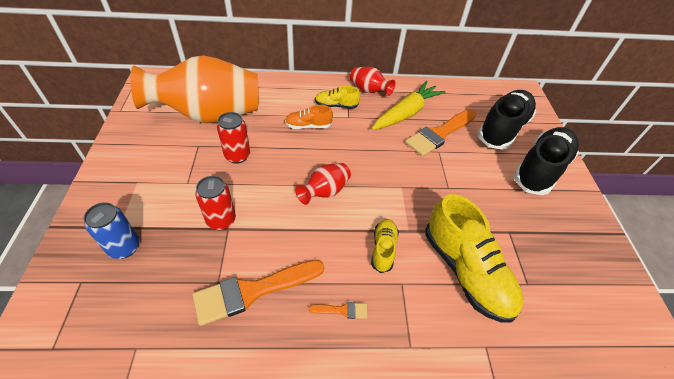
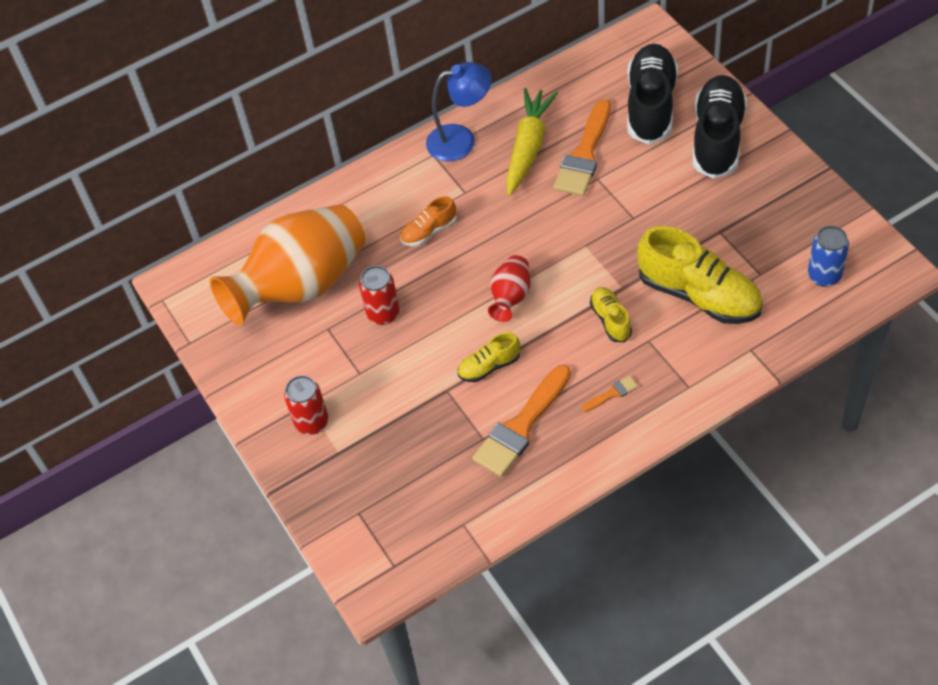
camera: 20 degrees left, 5 degrees up
(124, 247) = (365, 464): blue can -> blue can (824, 275)
(221, 220) = (432, 387): red can -> red can (312, 422)
(336, 105) = (438, 185): yellow shoe -> yellow shoe (489, 366)
(369, 91) = (461, 140): red vase -> blue lamp

